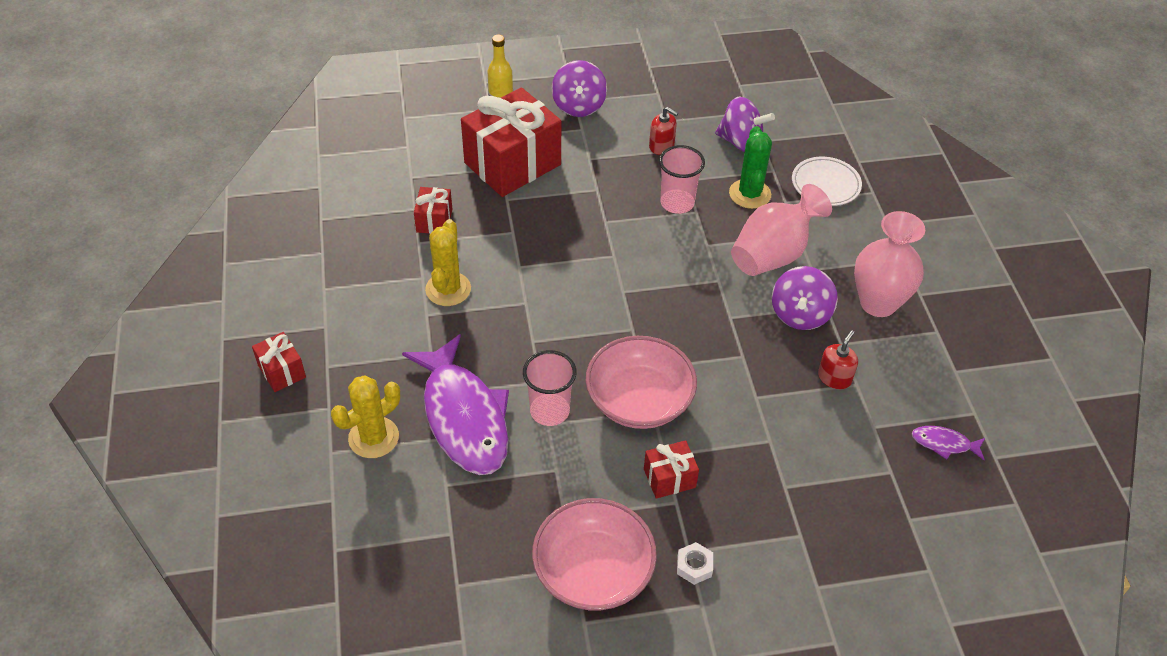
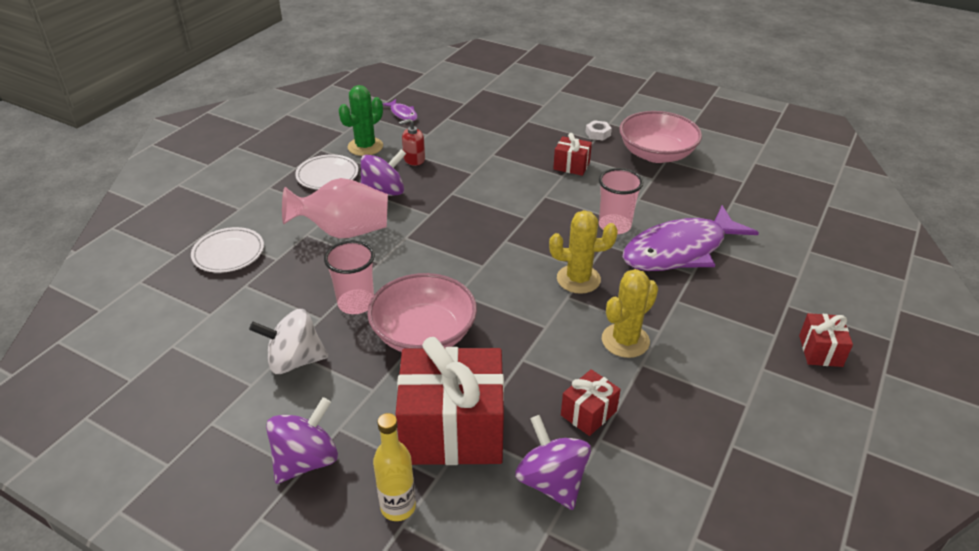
camera: 140 degrees left, 10 degrees down
(373, 437) = (759, 270): yellow cactus -> yellow cactus (578, 279)
(464, 417) = (680, 250): purple fish -> purple fish turned 135 degrees counterclockwise
(639, 400) = (547, 204): pink bowl -> pink bowl (424, 334)
(661, 146) = (294, 361): red soap dispenser -> white spinning top
(741, 142) = (227, 323): purple spinning top -> purple spinning top (551, 481)
(750, 194) = (292, 278): green cactus -> green cactus (365, 147)
(878, 303) = (327, 175): pink vase -> white plate

